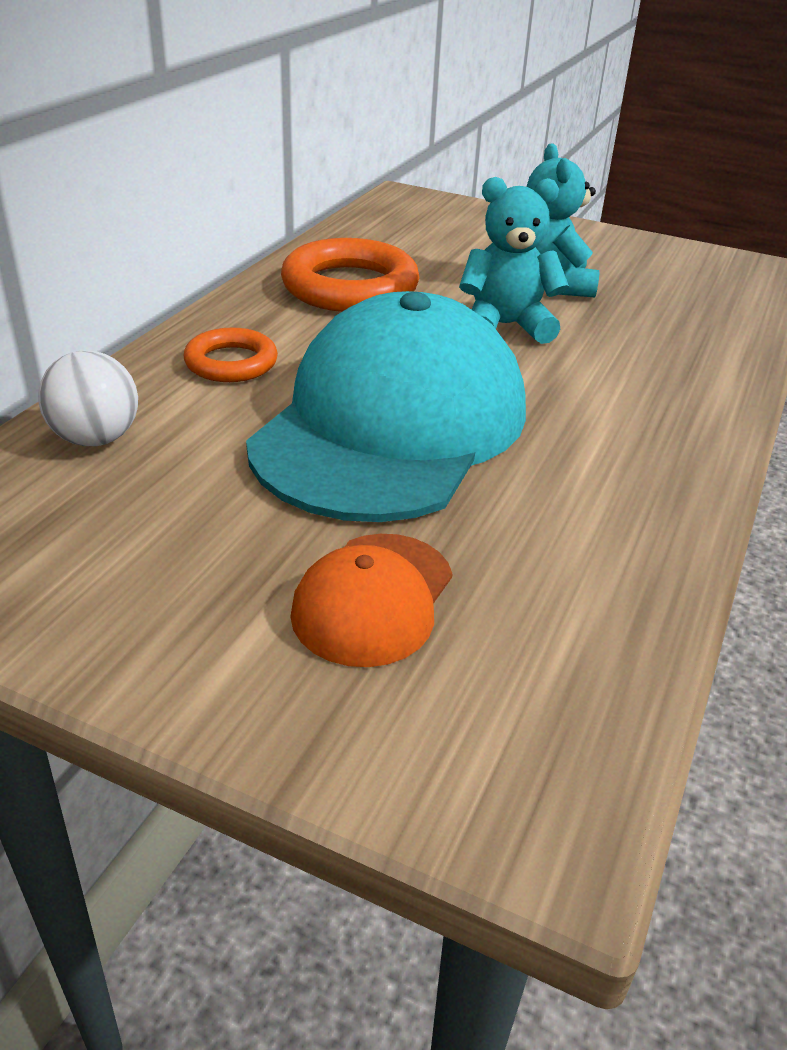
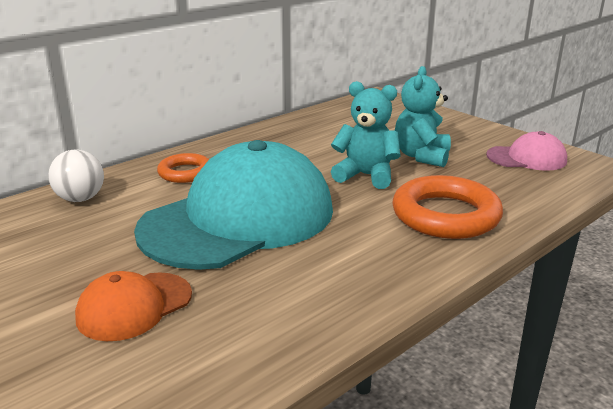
camera: 25 degrees right, 10 degrees down
(350, 287) = (292, 142): orange ring -> orange ring (445, 215)
(681, 269) = (526, 158): none -> pink cap

